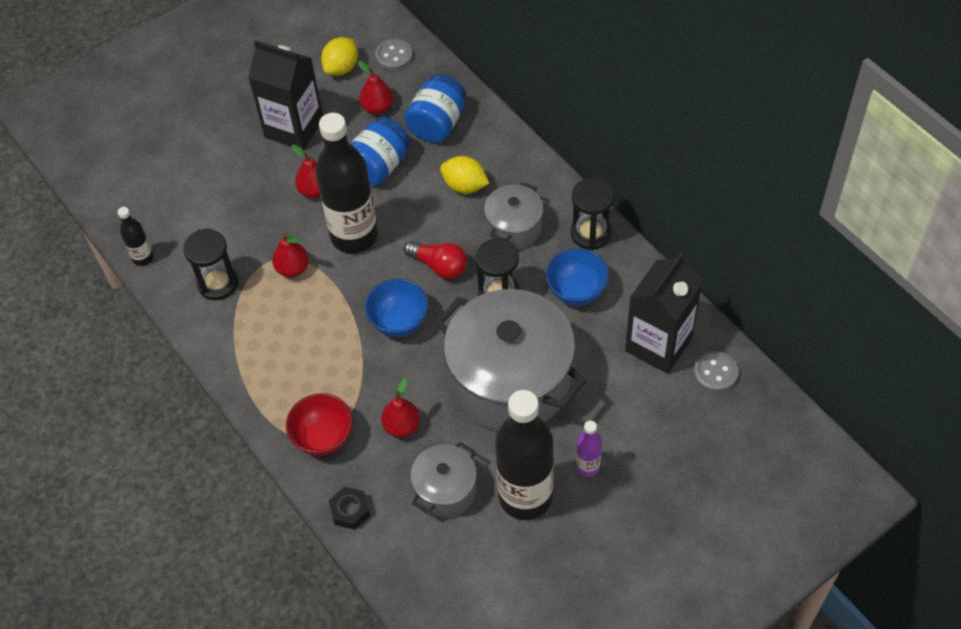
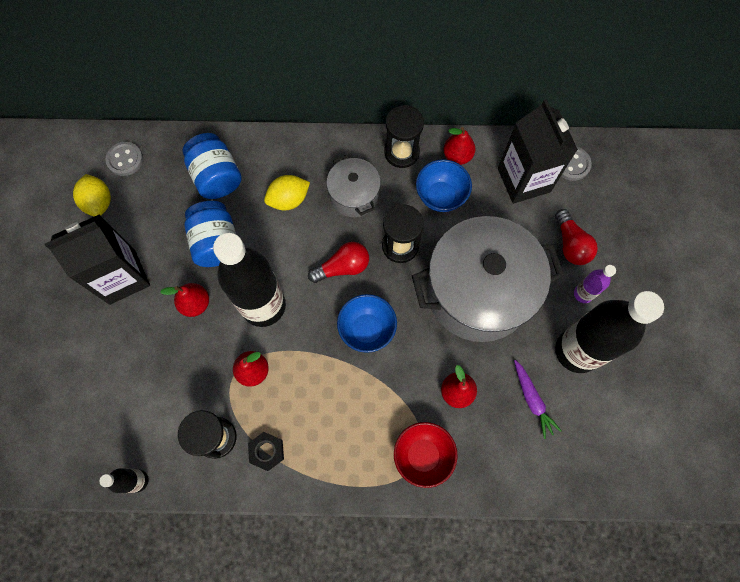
camera: 55 degrees left, 15 degrees up
(350, 510) = (499, 480): black nut -> black nut (267, 451)
(377, 107) = (161, 205): red pear -> red pear (457, 156)
(445, 490) = (532, 400): grey pot -> purple carrot
(629, 424) = (570, 244): none -> red light bulb

